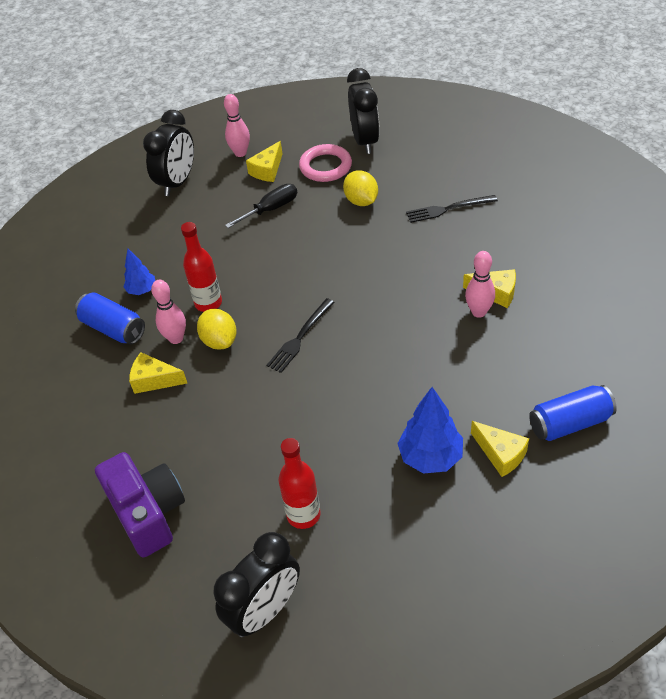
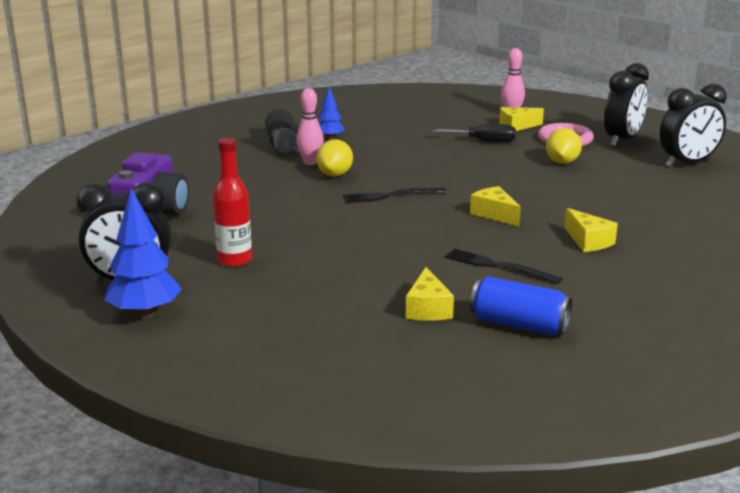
camera: 40 degrees right, 25 degrees down
(113, 328) = (282, 144): blue can -> black can
(154, 380) = (263, 171): yellow cheese -> yellow cheese (494, 214)
(177, 182) = (442, 110): black clock -> black clock (687, 164)
(208, 303) = (360, 159): red bottle -> none
(430, 457) = (371, 283): blue tree -> blue tree (145, 313)
(448, 209) = (629, 191): black fork -> black fork (498, 266)
(478, 312) = (553, 243): pink bowling pin -> none

